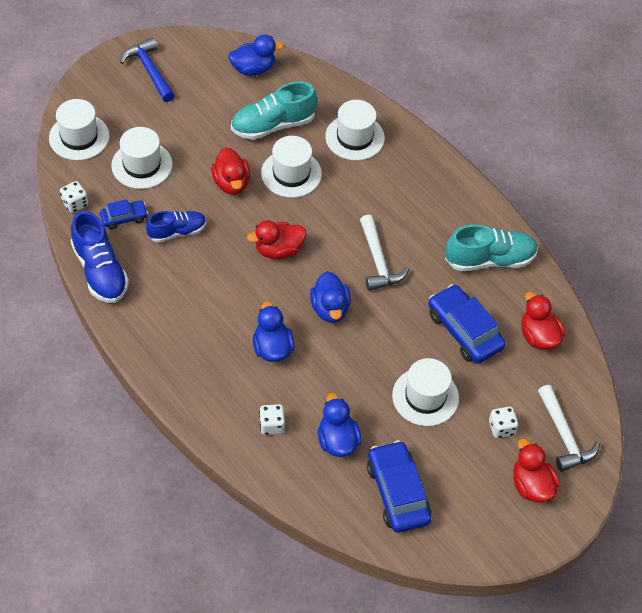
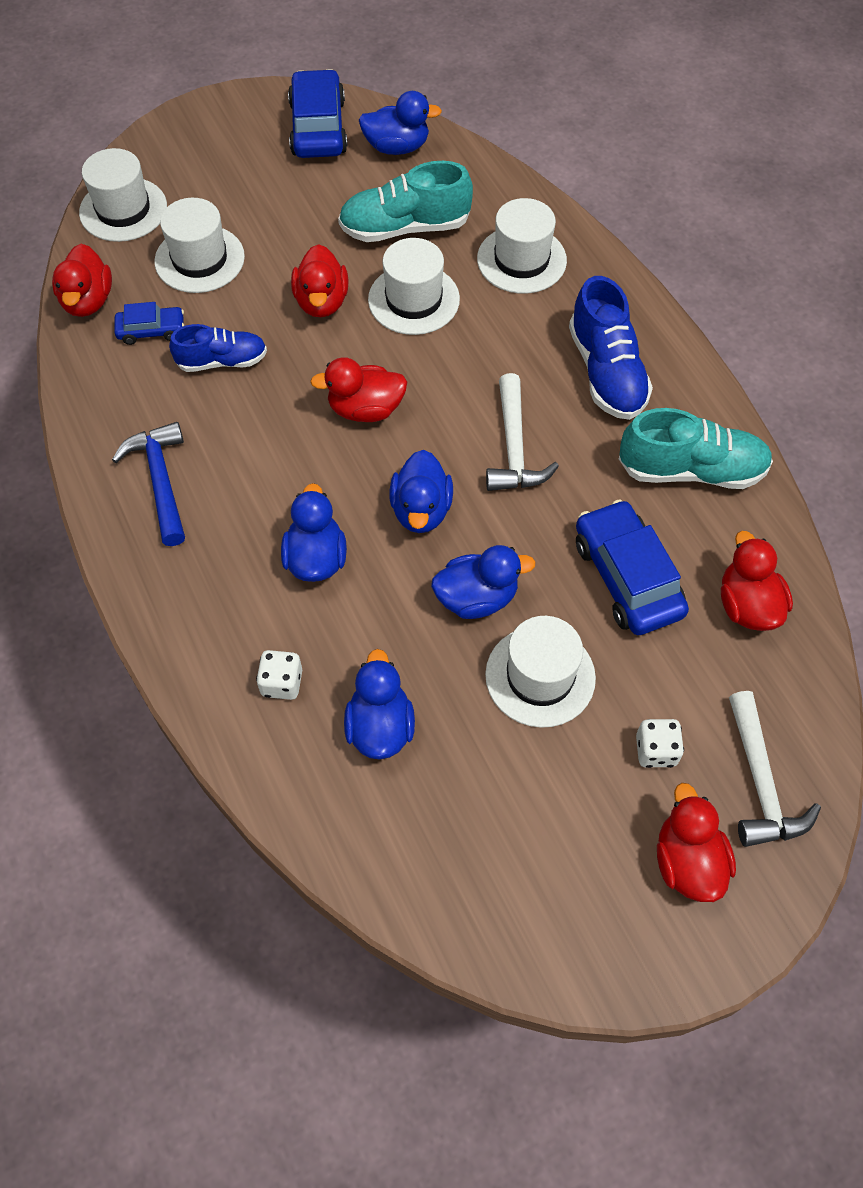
camera: 15 degrees right, 5 degrees up
(75, 204) = (88, 301): white dice -> red duck
(100, 271) = (93, 402): blue shoe -> blue shoe (606, 372)
(149, 70) = (249, 132): blue hammer -> blue hammer (160, 480)
(377, 357) = (477, 598): none -> blue duck
(397, 492) = (457, 834): blue car -> blue car (318, 127)

